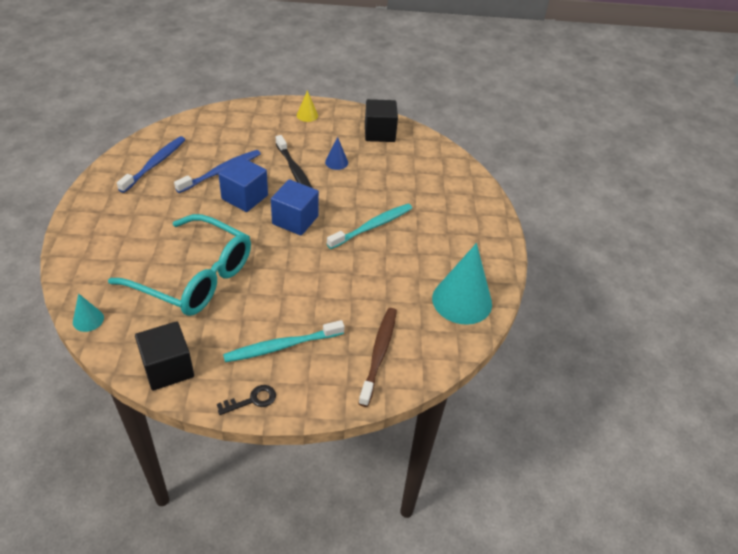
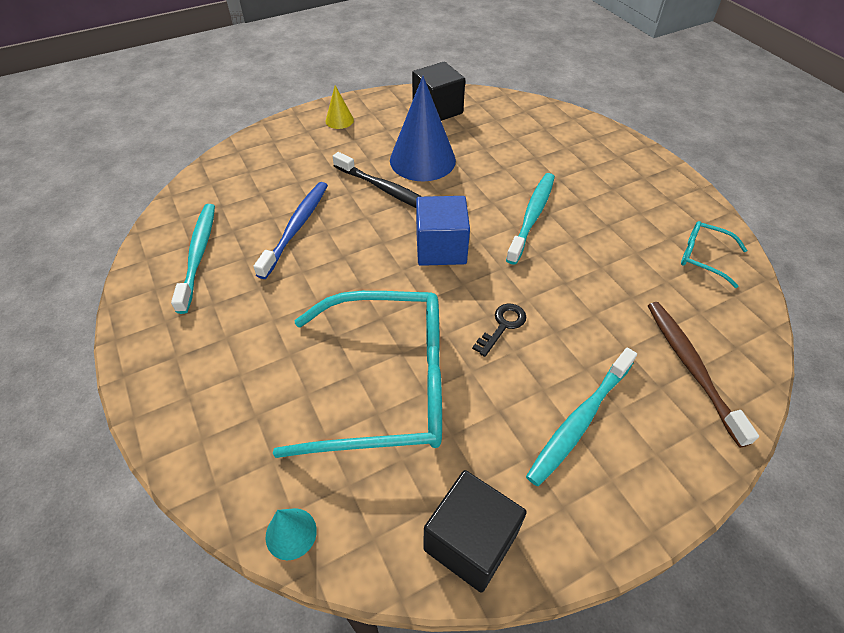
camera: 25 degrees left, 5 degrees up
(155, 164) = (198, 255): blue toothbrush -> turquoise toothbrush
(245, 197) = (355, 247): blue cube -> none
(252, 400) = (618, 521): black key -> black key (502, 326)
(336, 162) = (422, 160): blue cone -> blue cone, size x2.17
(462, 301) = (703, 257): turquoise cone -> turquoise glasses

